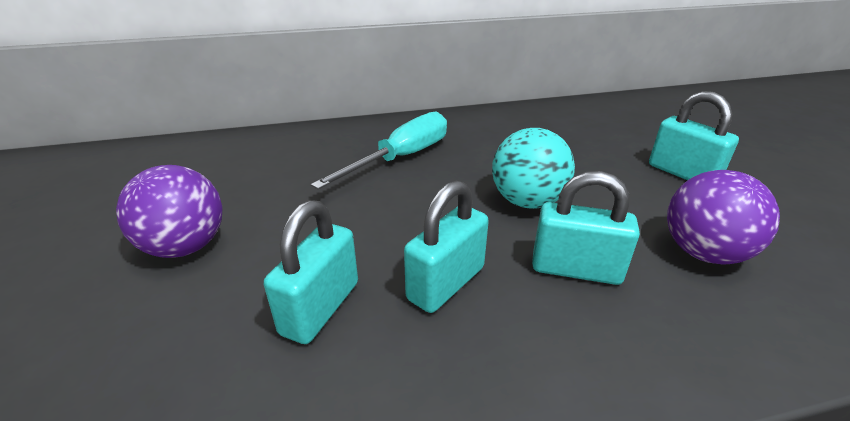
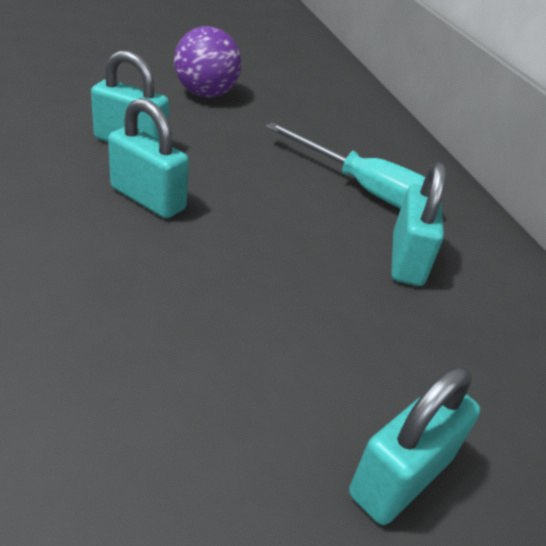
camera: 80 degrees right, 5 degrees up
(527, 201) = (285, 270): turquoise ball -> none
(575, 269) = (156, 280): turquoise padlock -> turquoise padlock (407, 260)
(703, 252) = (175, 409): purple ball -> none

